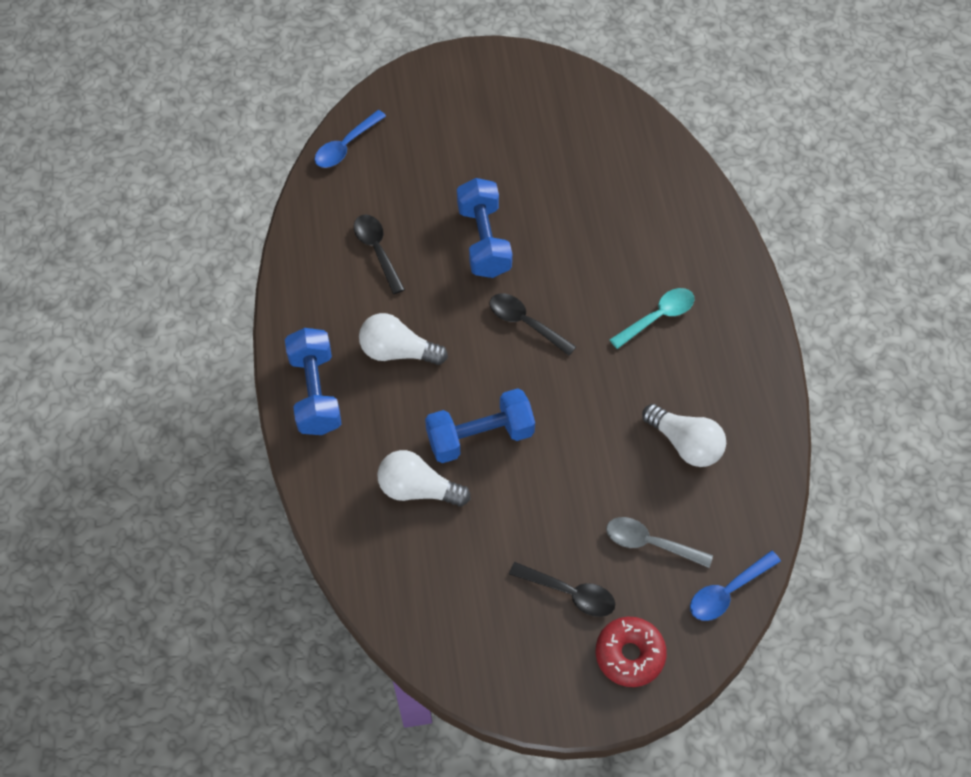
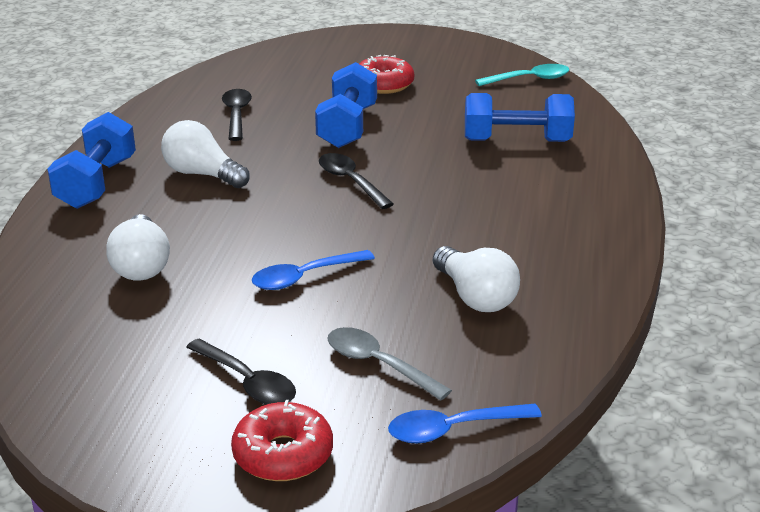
camera: 20 degrees right, 30 degrees down
(346, 146) = (259, 58): blue spoon -> blue spoon (304, 277)
(418, 489) = (141, 265): white light bulb -> white light bulb turned 135 degrees counterclockwise
(480, 436) = (240, 244): blue dumbbell -> blue dumbbell (516, 141)
(483, 160) = (383, 84): none -> red donut
(657, 317) = (501, 204): turquoise spoon -> turquoise spoon (529, 79)

